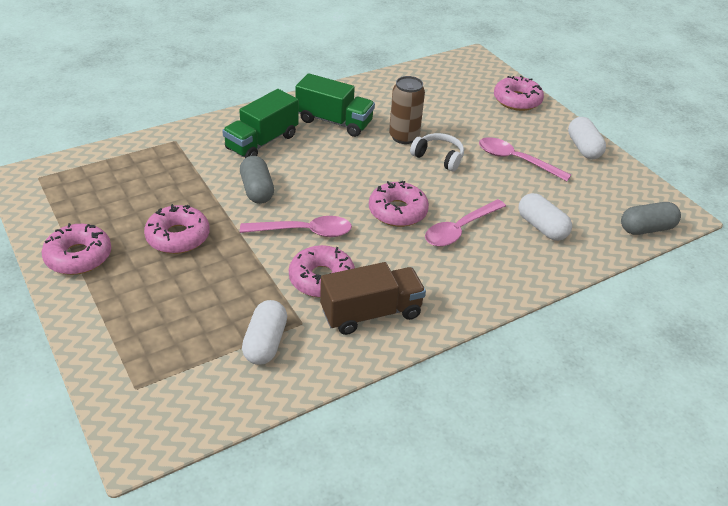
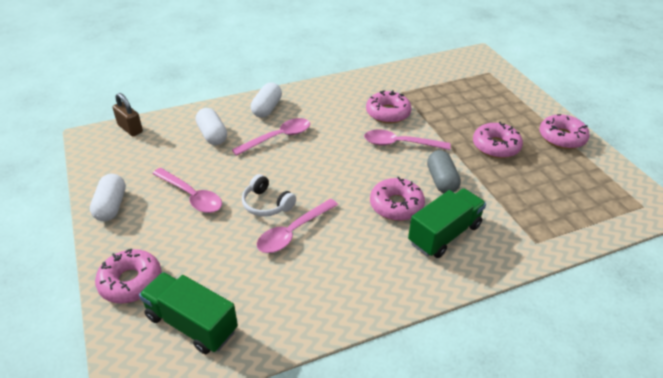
camera: 170 degrees left, 0 degrees up
(265, 343) = (422, 84): white capsule -> white capsule (267, 108)
(334, 121) = (366, 259): green truck -> green truck (191, 323)
(371, 313) = (357, 93): brown truck -> none
(397, 211) = (323, 154): pink donut -> pink donut (396, 205)
(404, 137) = (293, 232): brown can -> pink spoon
(646, 229) = (130, 128): grey capsule -> brown padlock

